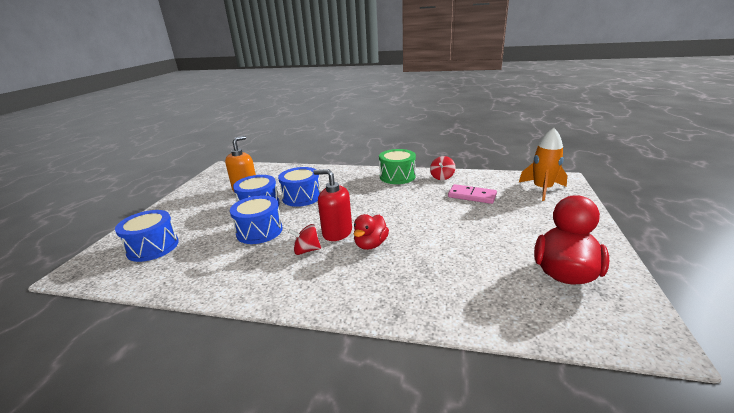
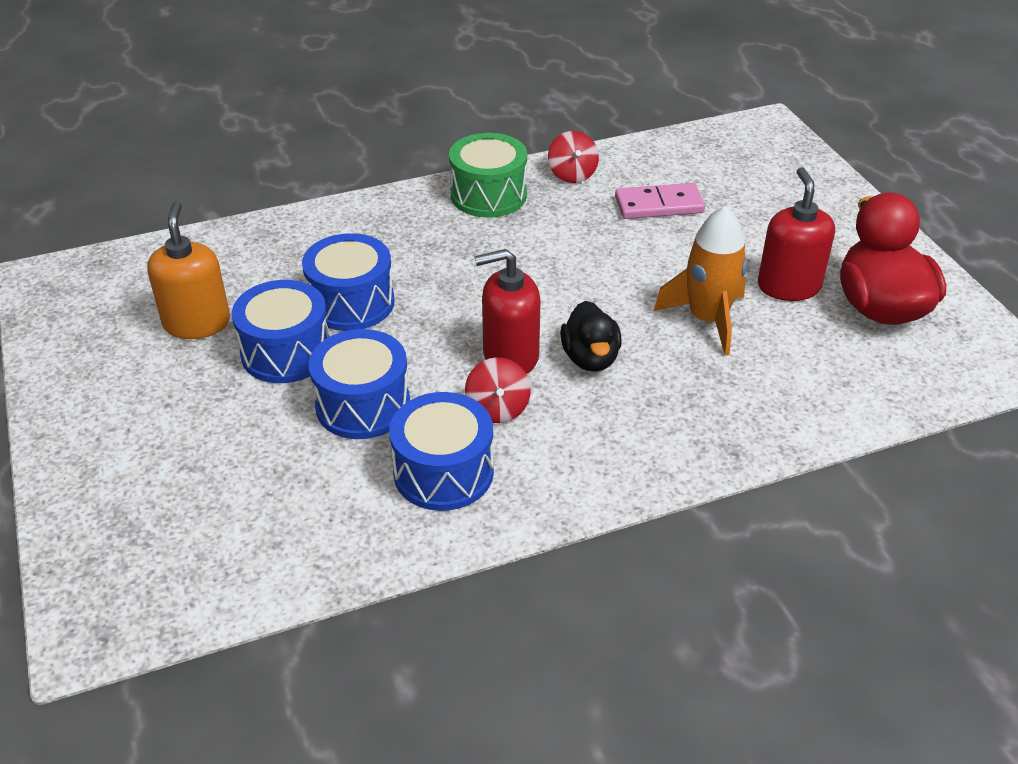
camera: 35 degrees left, 15 degrees up
(153, 247) = (185, 519): blue drum -> blue drum (443, 472)
(306, 250) = (497, 408): red spinning top -> red spinning top turned 60 degrees counterclockwise
(370, 244) = (590, 358): red duck -> black duck
(511, 245) = (788, 286): none -> red soap dispenser
(542, 189) = (753, 158): orange rocket -> orange rocket (707, 320)

